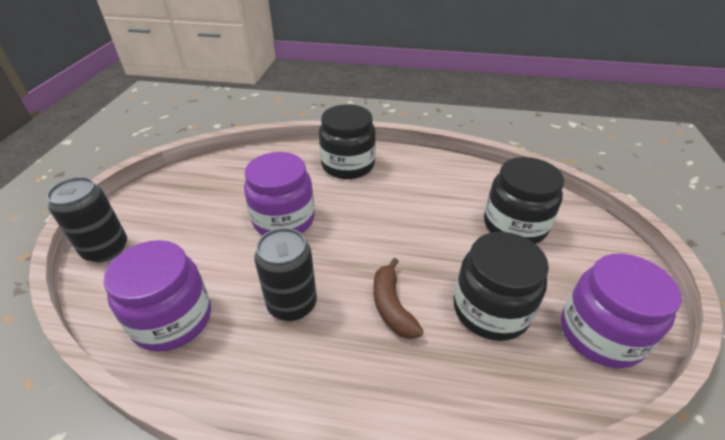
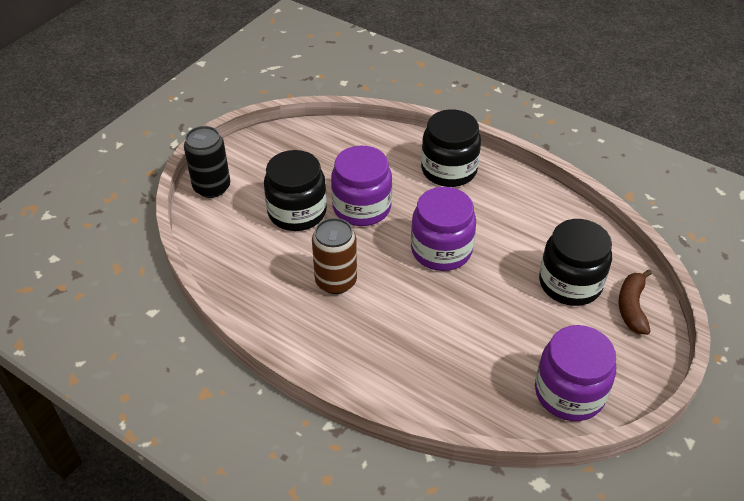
camera: 25 degrees right, 5 degrees up
(172, 319) = (245, 261): purple jar -> purple jar (441, 250)
(292, 304) = (336, 281): black can -> brown can
(392, 306) = (412, 311): brown banana -> brown banana (632, 307)
(490, 310) = (491, 342): black jar -> black jar (297, 212)

